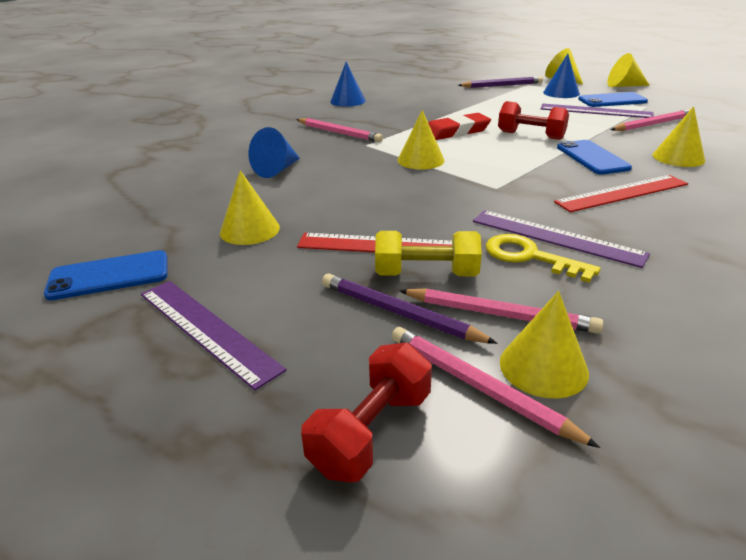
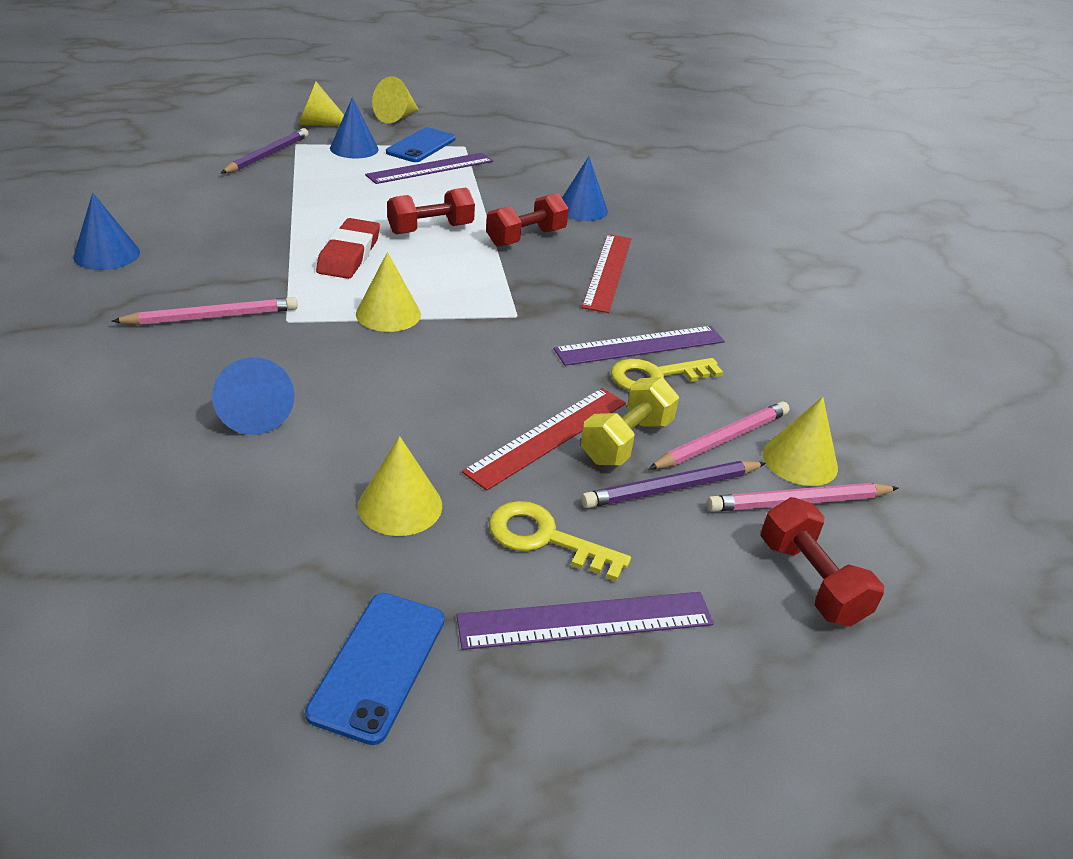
camera: 60 degrees left, 5 degrees up
(274, 284) = (545, 539): none -> yellow key
(592, 157) = (526, 238): blue phone -> red dumbbell
(652, 124) = (504, 171): pink pencil -> none
(678, 157) = (582, 209): yellow cone -> blue cone

